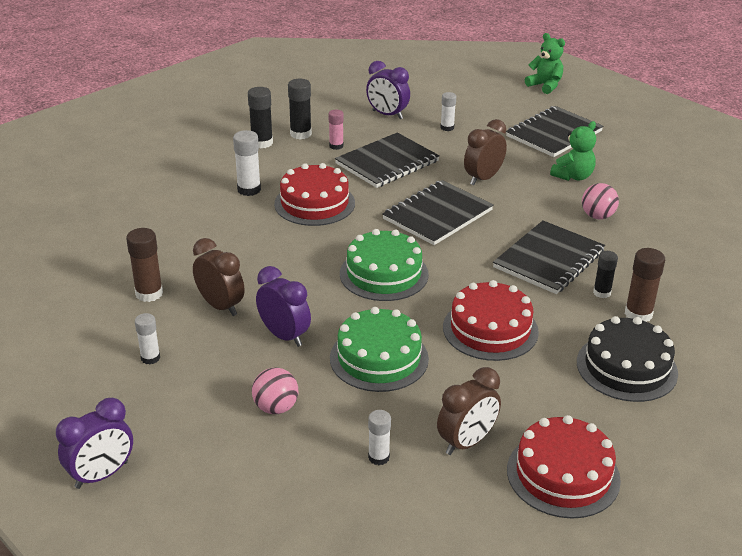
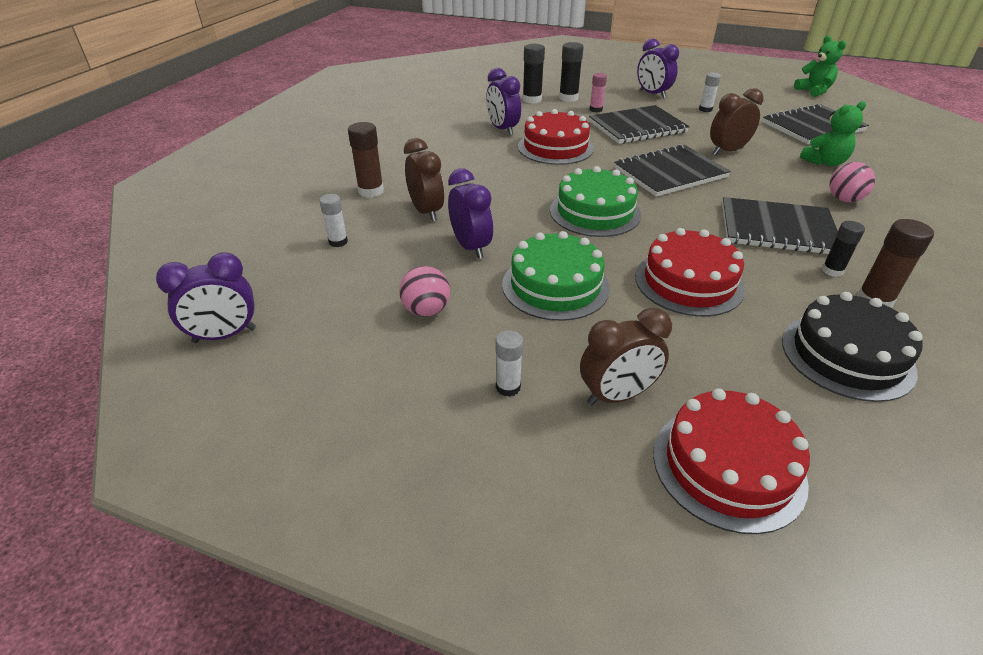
camera: 20 degrees right, 5 degrees up
(249, 189) = (502, 129): white glue stick -> purple clock
(549, 259) = (777, 229): black notebook -> black notebook turned 45 degrees clockwise

